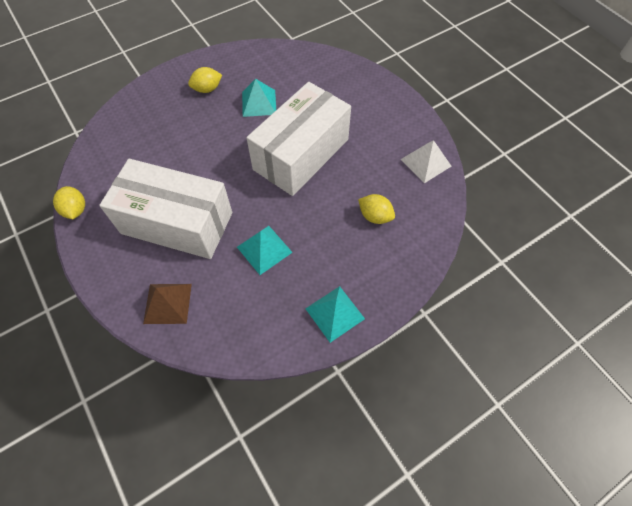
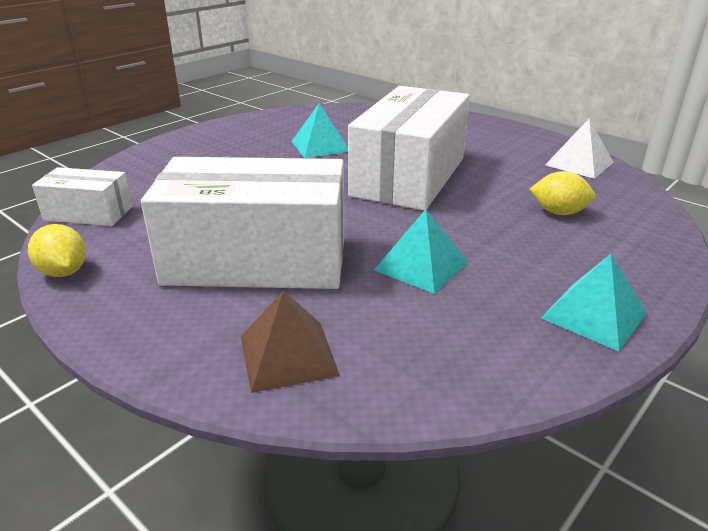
camera: 15 degrees left, 30 degrees down
(97, 155) = (89, 213): none -> white box
(207, 89) = (241, 144): yellow lemon -> none

